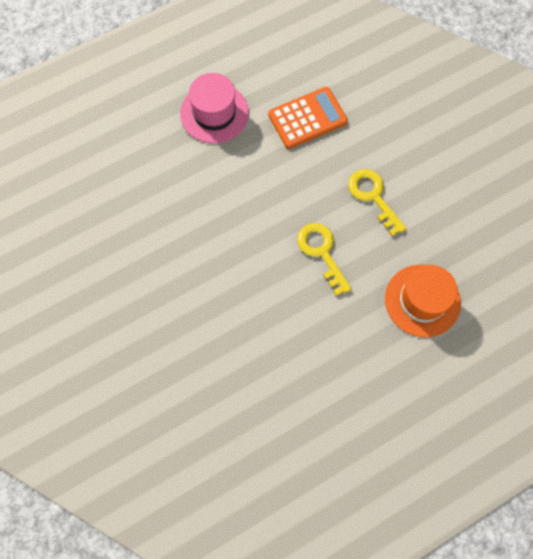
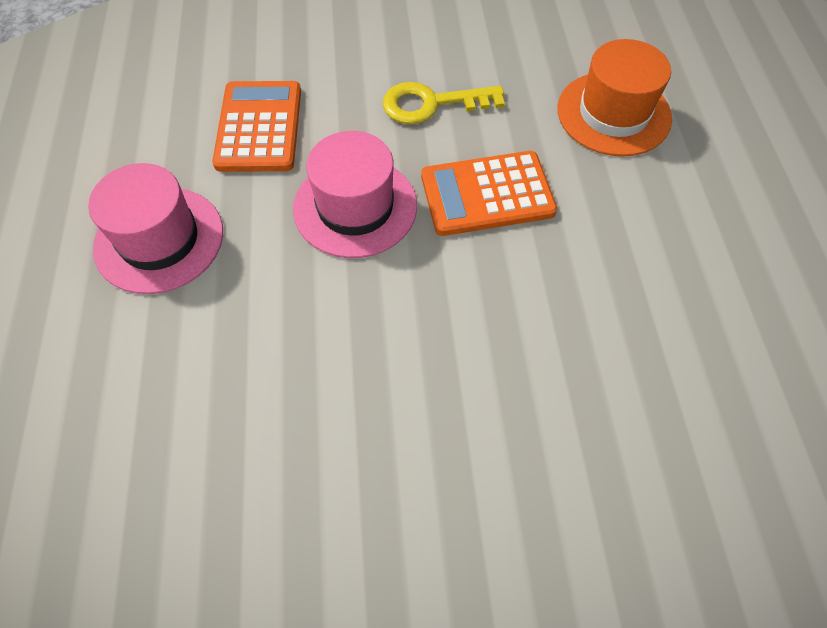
camera: 65 degrees left, 10 degrees down
(279, 191) = (355, 207): none -> pink hat
(322, 252) = (487, 194): yellow key -> orange calculator

